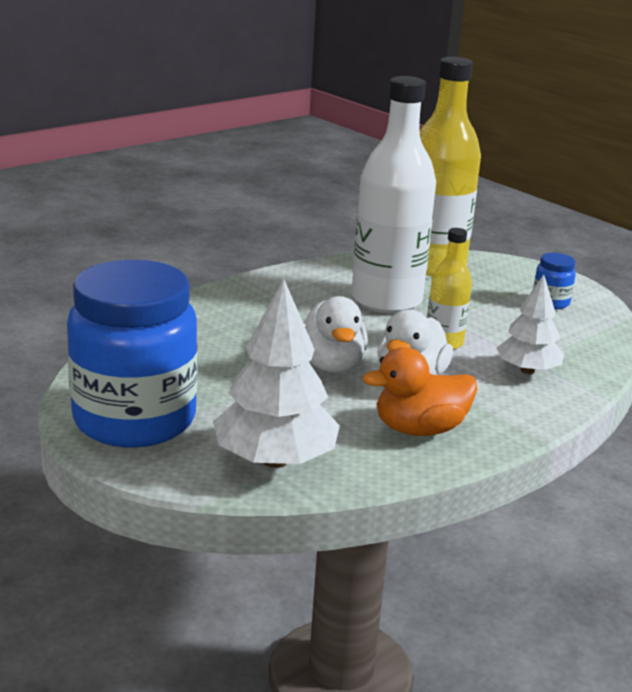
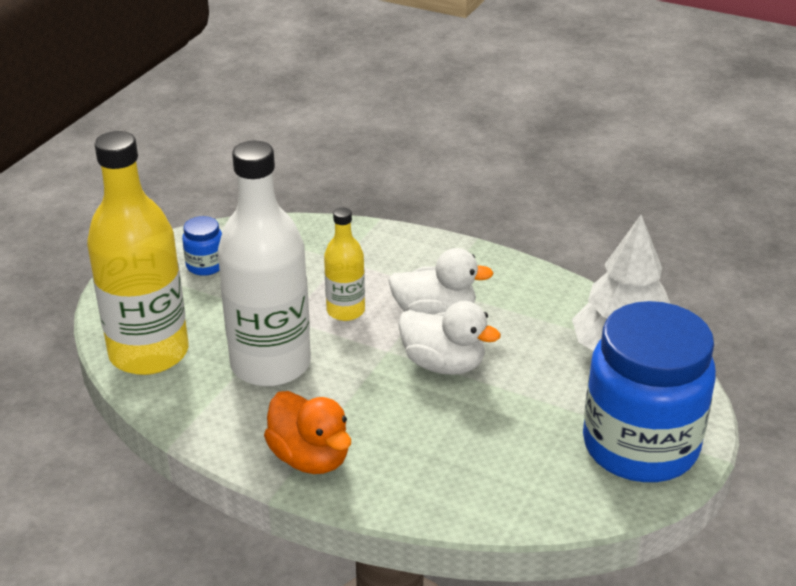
camera: 110 degrees left, 10 degrees up
(331, 365) = (443, 364): white duck -> white duck turned 60 degrees clockwise
(419, 429) = (512, 295): orange duck -> orange duck (310, 458)
(527, 370) = (366, 260): white tree -> none

